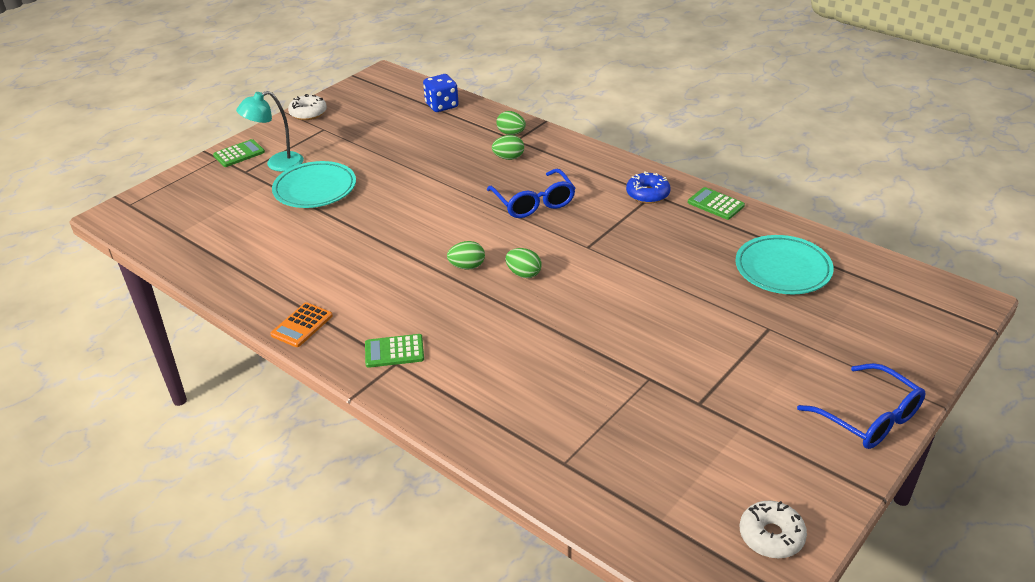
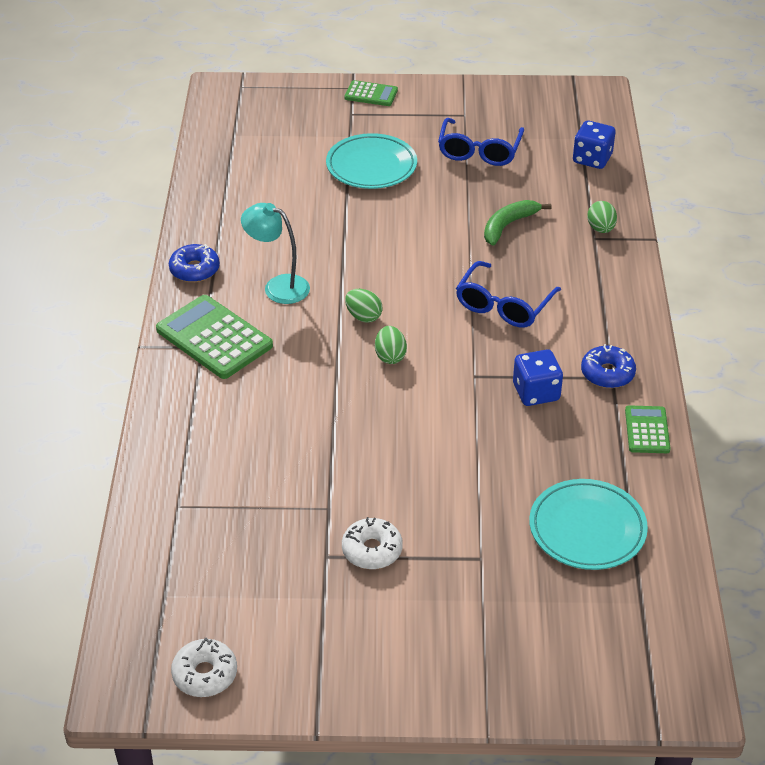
camera: 50 degrees right, 5 degrees up
(277, 164) = (382, 123): turquoise lamp -> turquoise lamp (278, 286)
(302, 325) = (194, 270): orange calculator -> blue donut
(308, 113) = (477, 91): white donut -> white donut (372, 550)
(394, 351) = (214, 338): green calculator -> green calculator, size x1.81
(459, 164) = (508, 226): none -> green banana
(508, 158) = (557, 250): green egg -> none
(633, 229) = (536, 392): none -> blue dice
(869, 418) = (416, 685): blue glasses -> blue glasses (479, 151)

